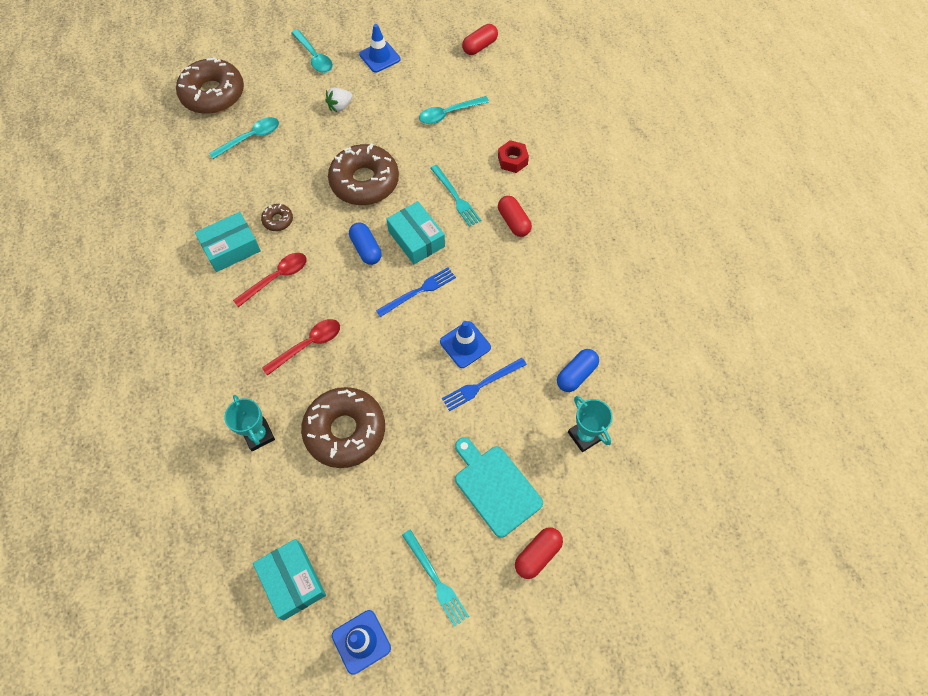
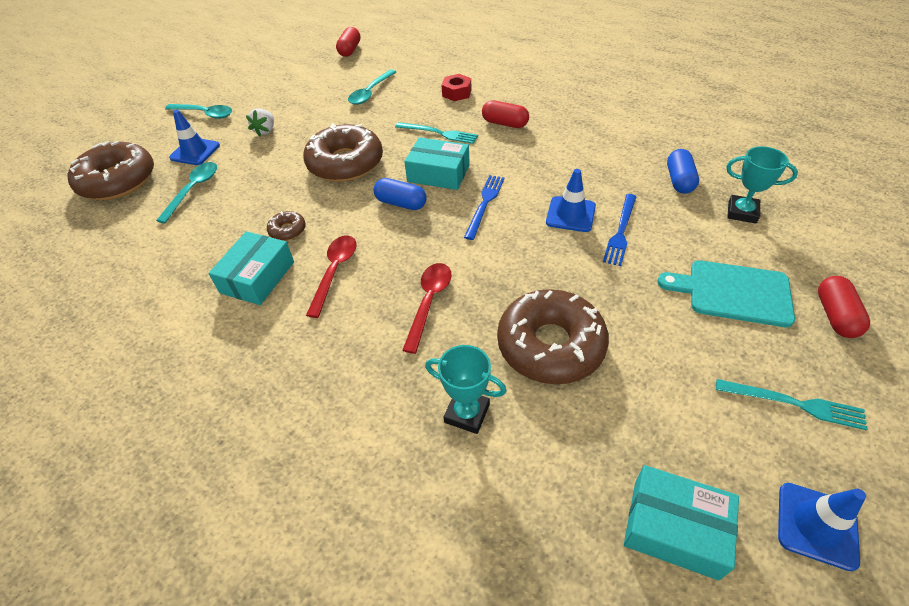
camera: 35 degrees left, 15 degrees down
(379, 57) = (269, 89): blue traffic cone -> blue traffic cone (195, 152)

